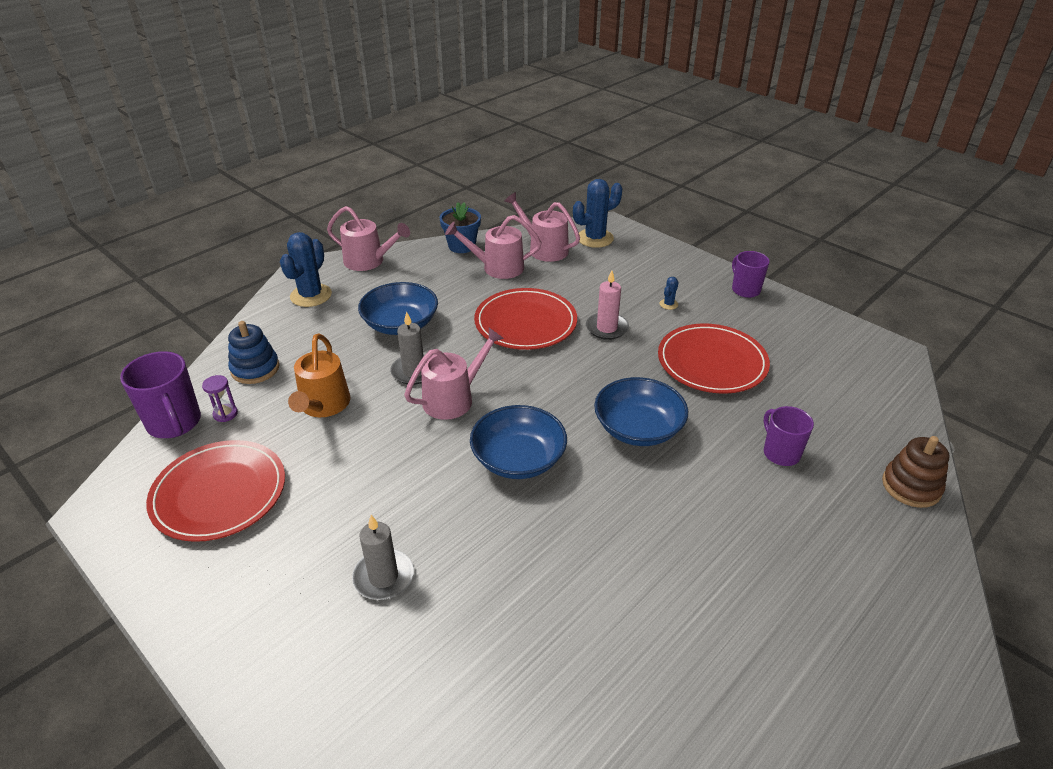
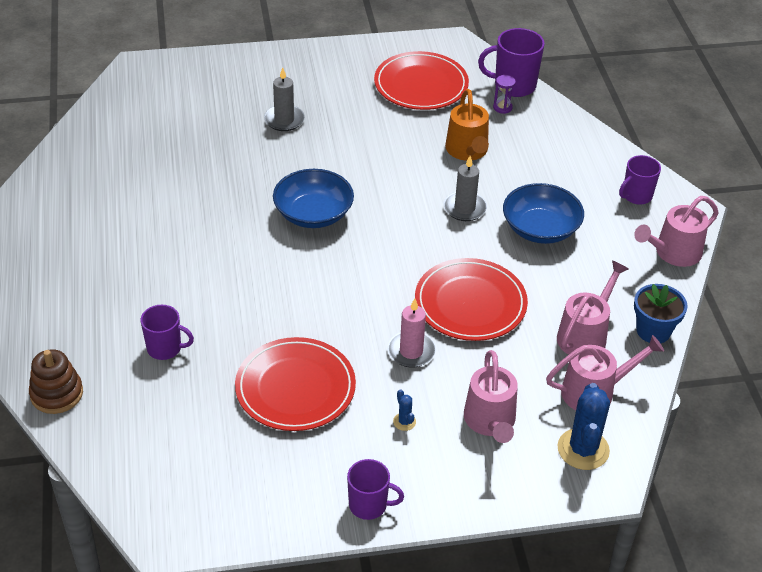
camera: 125 degrees right, 5 degrees up
(255, 369) = (547, 135): blue stacking toy -> none
(311, 295) = (636, 196): blue cactus -> purple mug
(323, 405) = (467, 151): orange watering can -> orange watering can turned 135 degrees counterclockwise
(453, 399) = (410, 213): pink watering can -> pink watering can (490, 421)
(638, 428) = (274, 289): blue bowl -> none

